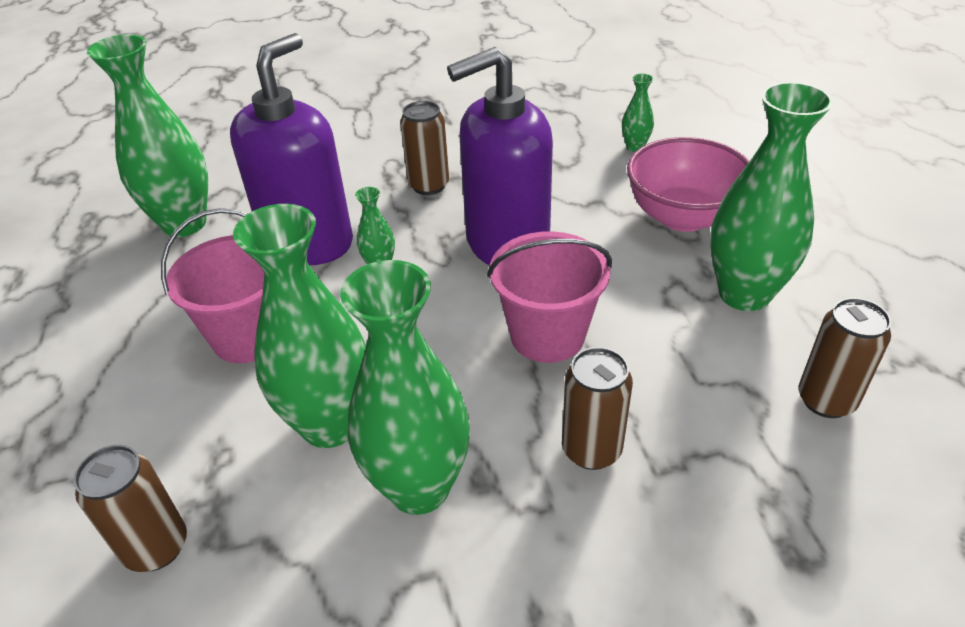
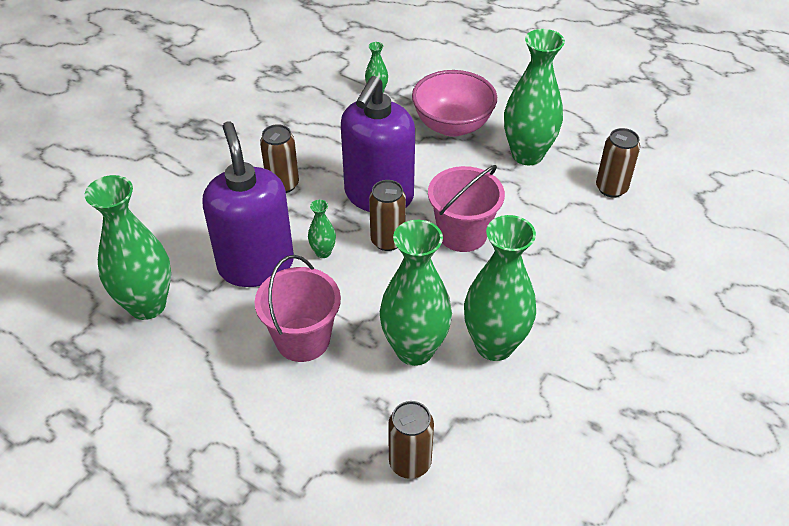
camera: 45 degrees left, 5 degrees up
(591, 450) = (546, 275): brown can -> brown can (387, 241)

